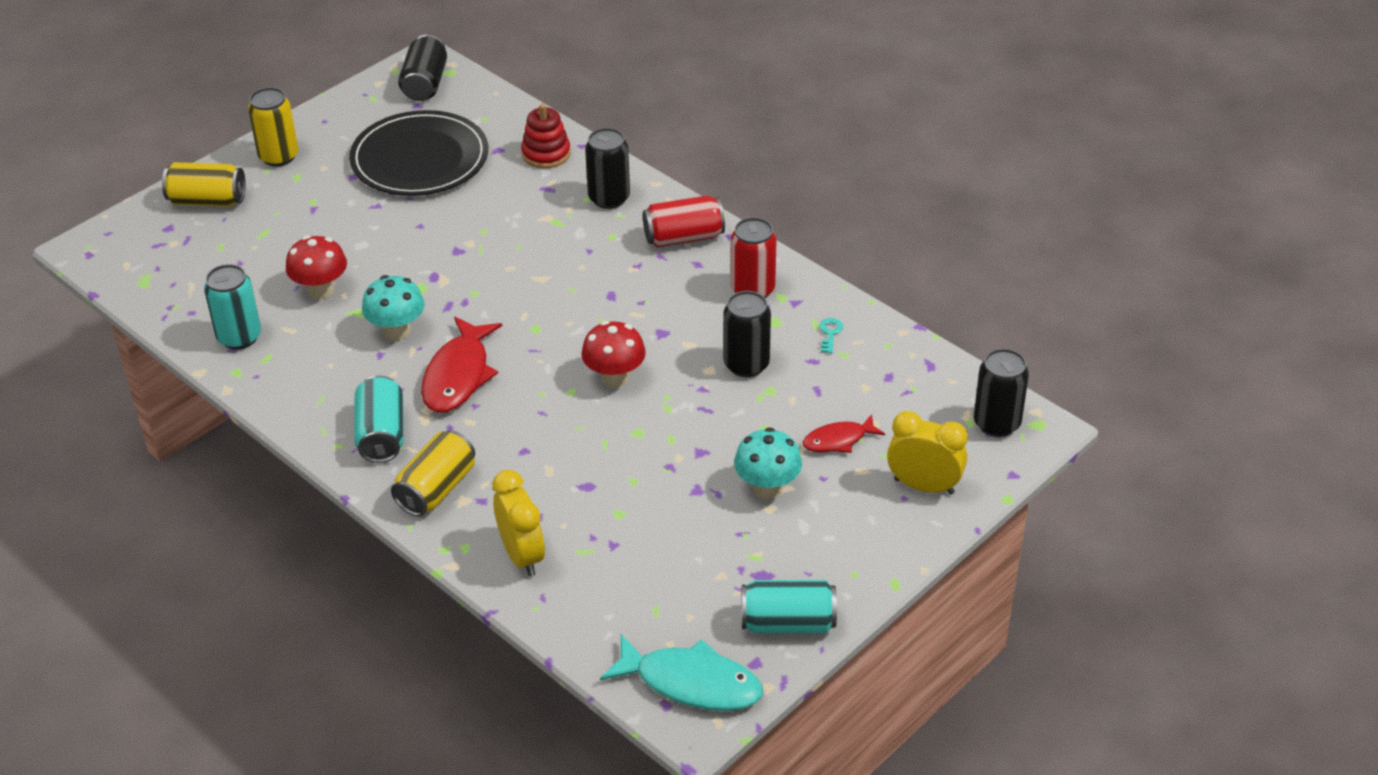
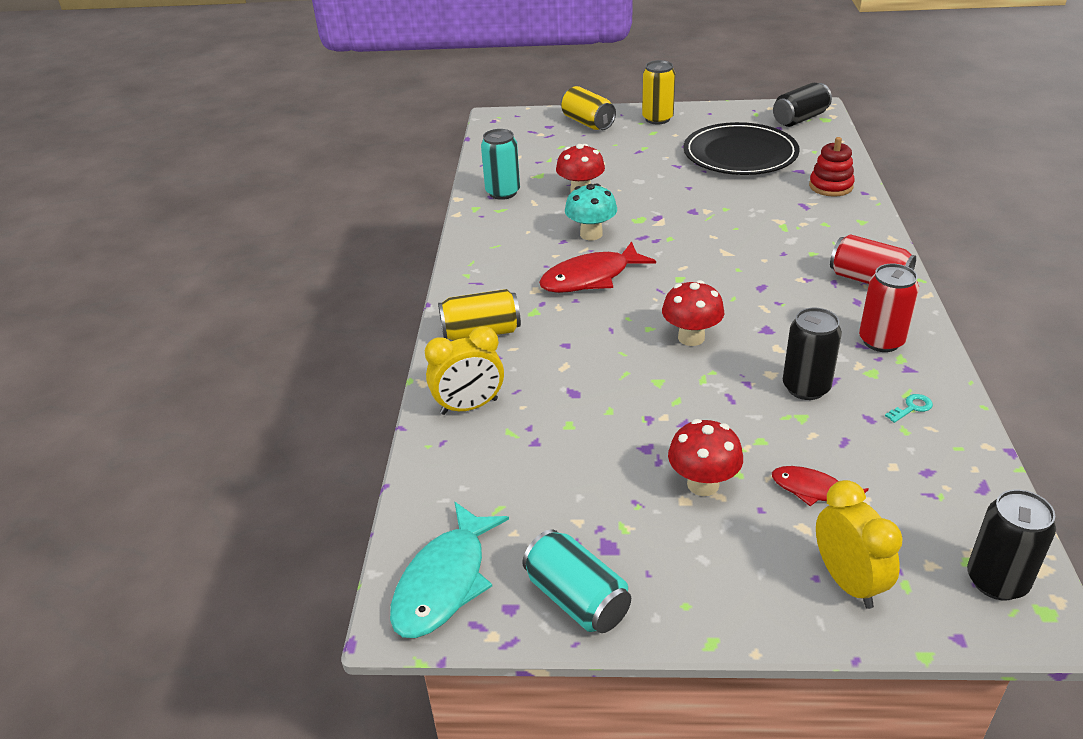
camera: 50 degrees right, 5 degrees down
(381, 435) = (498, 283): turquoise can -> none
(522, 555) = (469, 407): yellow clock -> yellow clock turned 45 degrees clockwise
(609, 198) = (842, 230): black can -> none
(691, 683) = (444, 582): turquoise fish -> turquoise fish turned 45 degrees clockwise
(767, 488) = (703, 484): turquoise mushroom -> red mushroom

